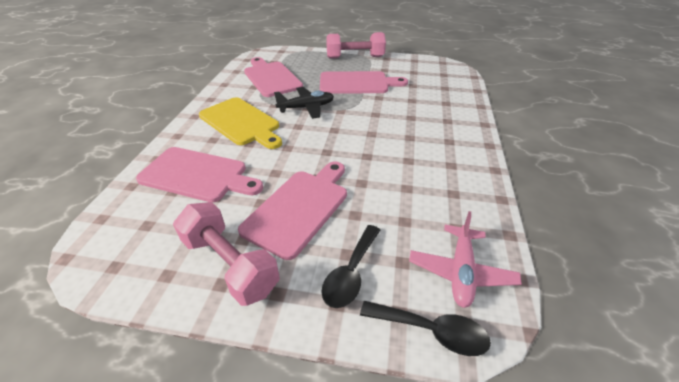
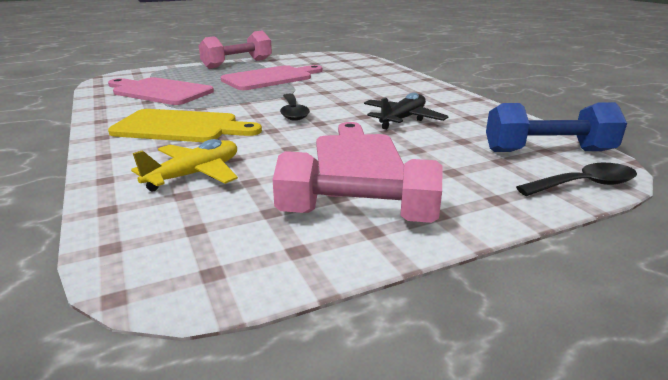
camera: 35 degrees left, 15 degrees down
(197, 175) = (195, 174): pink cutting board -> yellow plane
(306, 108) = (244, 102): black plane -> black plane (403, 119)
(351, 273) = (475, 180): black spoon -> black spoon (293, 112)
(461, 272) = (548, 151): pink plane -> blue dumbbell

